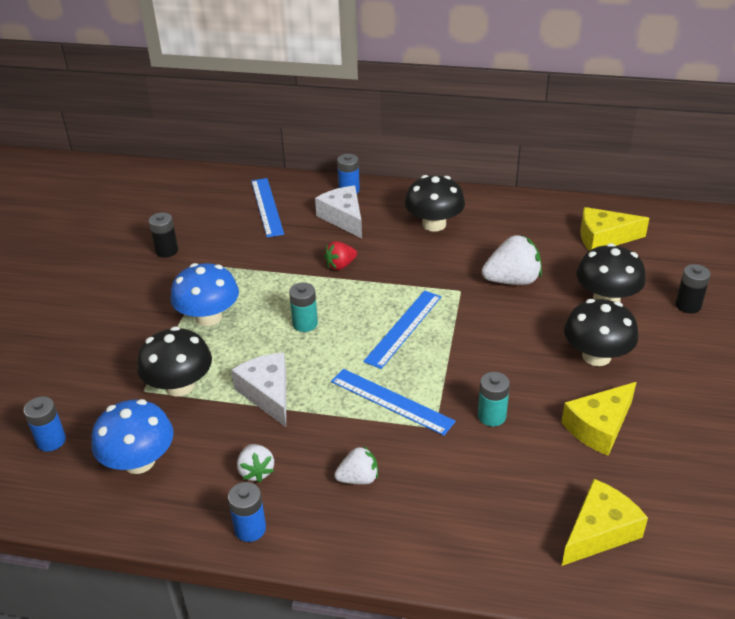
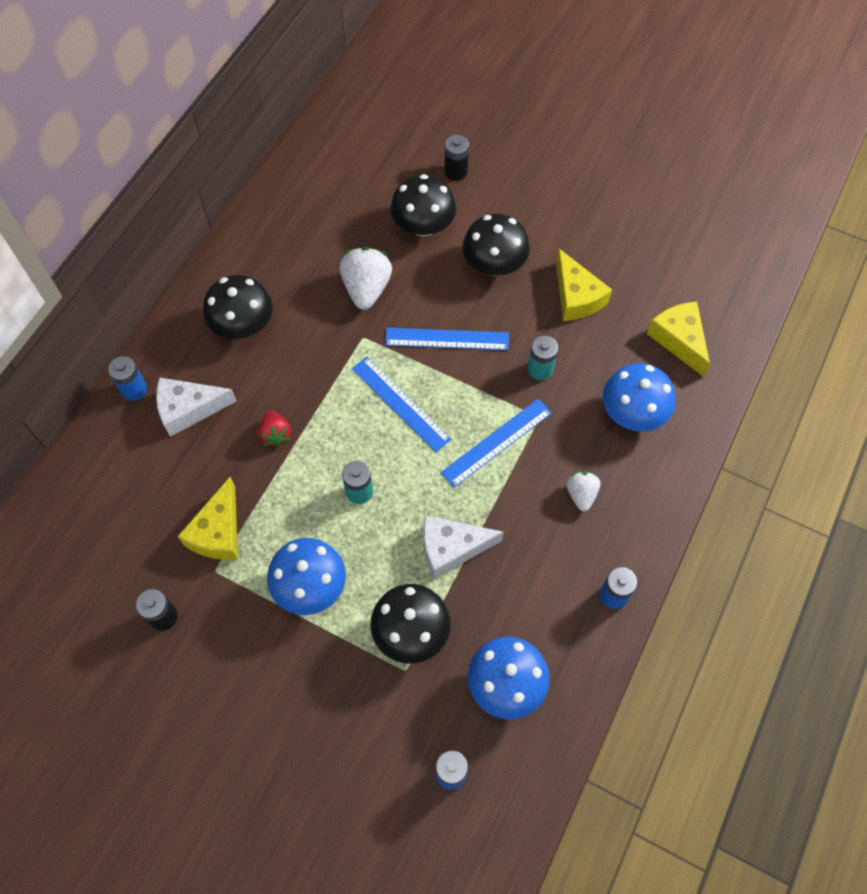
camera: 75 degrees left, 25 degrees up
(256, 471) = (549, 578): white strawberry -> none
(266, 207) = (124, 486): blue ruler -> blue ruler (447, 339)
(477, 505) = (633, 413): none -> blue mushroom
(604, 238) = (335, 190): yellow cheese -> yellow cheese (218, 532)

